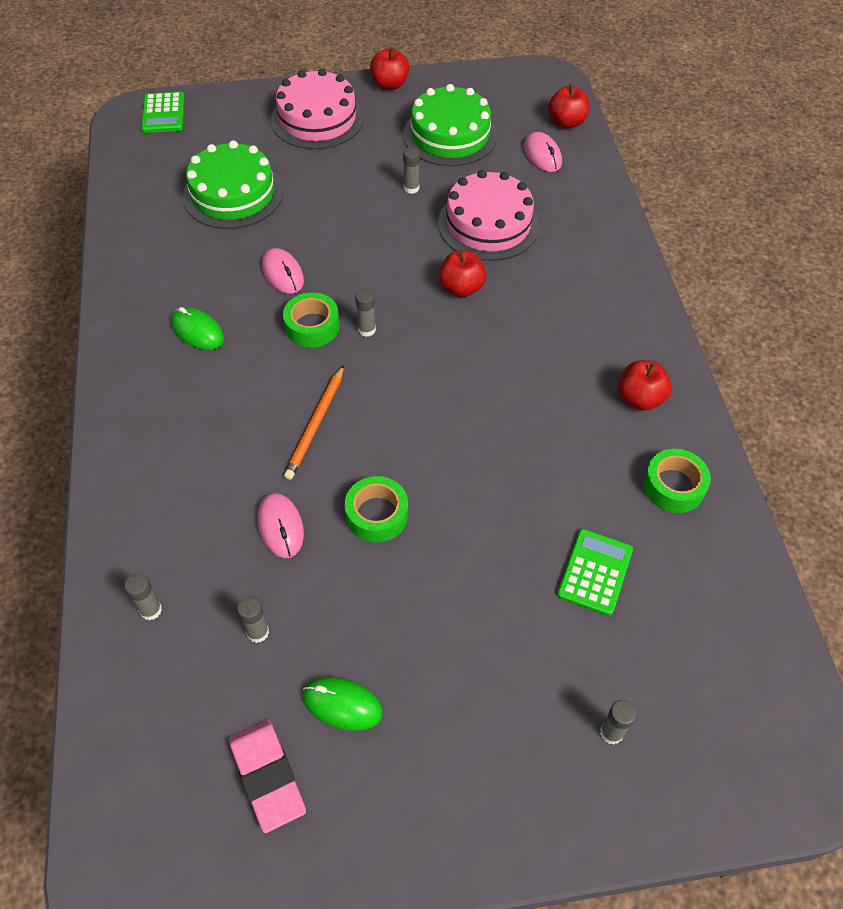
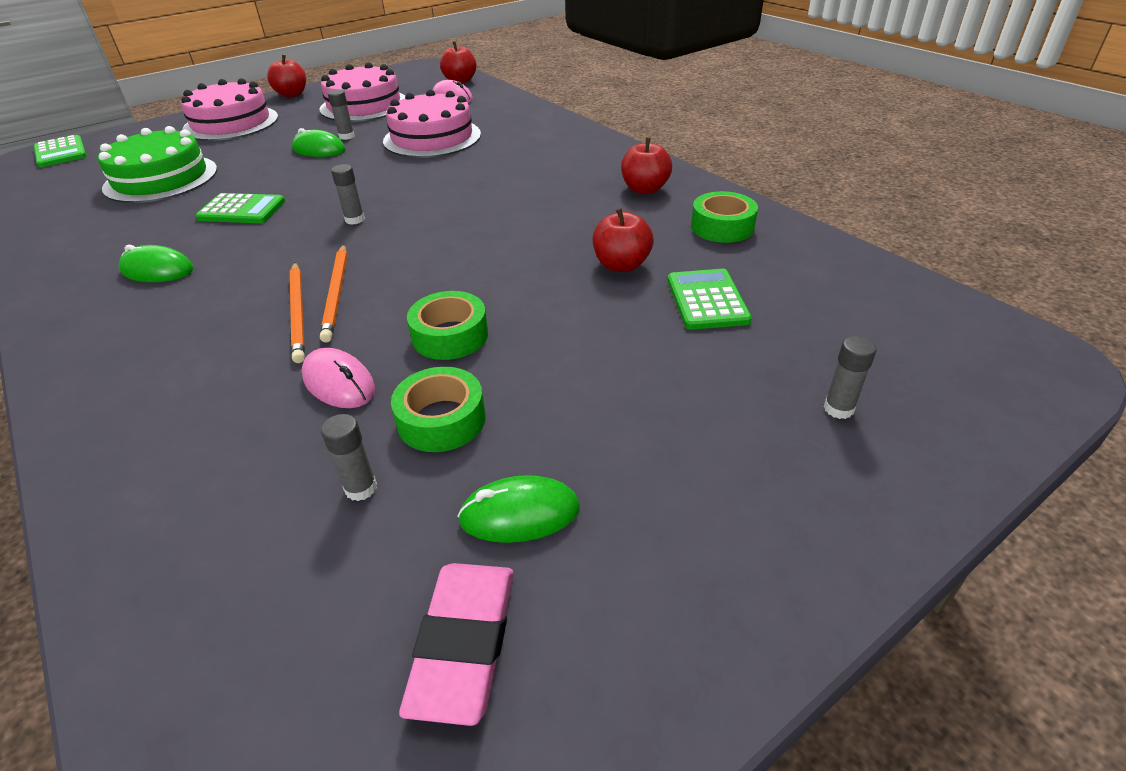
camera: 25 degrees left, 15 degrees down
(151, 610) = (188, 526): grey glue stick -> none
(267, 776) = (464, 643): pink eraser -> pink eraser turned 60 degrees clockwise
(280, 435) = (298, 313): none -> orange pencil
(283, 273) = (242, 210): pink mouse -> green calculator
(312, 326) = (293, 233): green tape -> green tape (441, 420)
(378, 202) = (319, 150): none -> green mouse
(450, 135) = (364, 105): green cake -> pink cake
(461, 288) = (433, 174): red apple -> red apple (621, 265)

